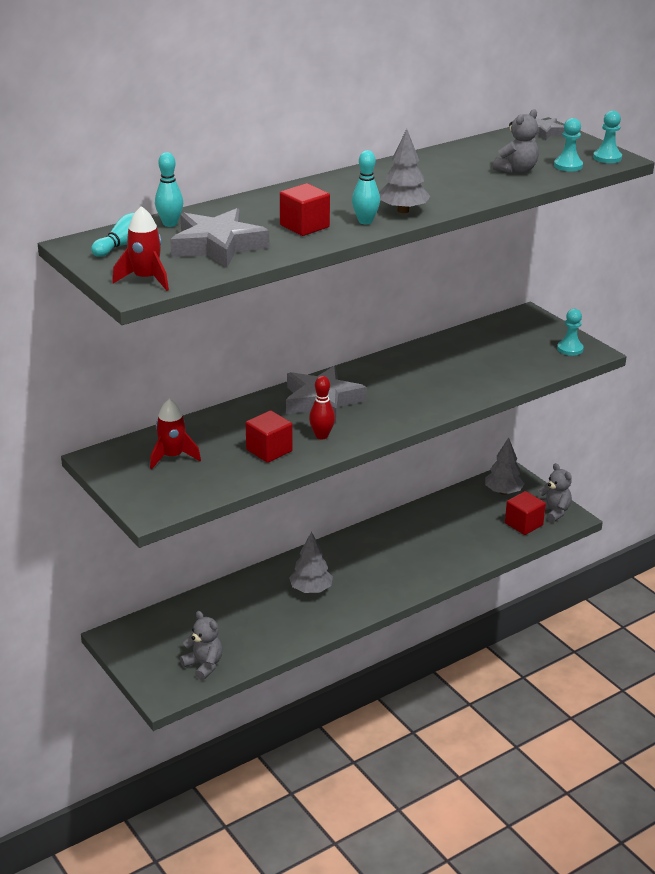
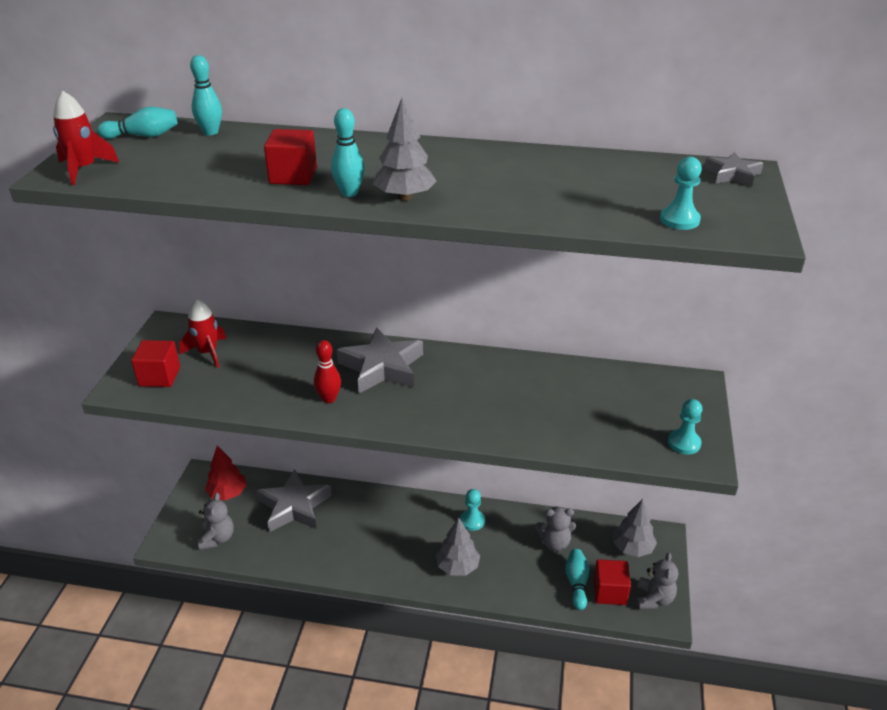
camera: 45 degrees right, 5 degrees up
(160, 634) = (227, 493): none -> red tree
(217, 246) = (193, 164): grey star -> grey star (294, 506)
(269, 450) = (273, 388): red cube -> red cube (159, 376)
(311, 589) = (364, 530): grey tree -> grey tree (457, 566)
(498, 532) = (576, 583): none -> turquoise bowling pin
(516, 170) = (610, 202): grey teddy bear -> grey teddy bear (554, 542)
(607, 158) = (748, 229): turquoise pawn -> turquoise pawn (472, 521)

